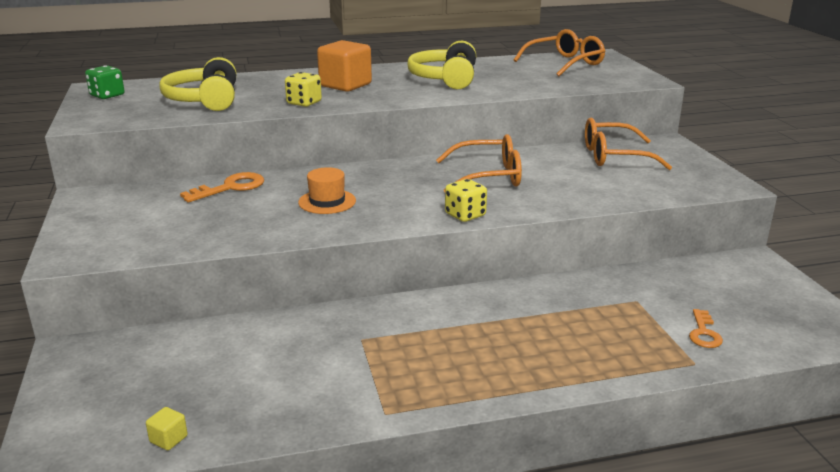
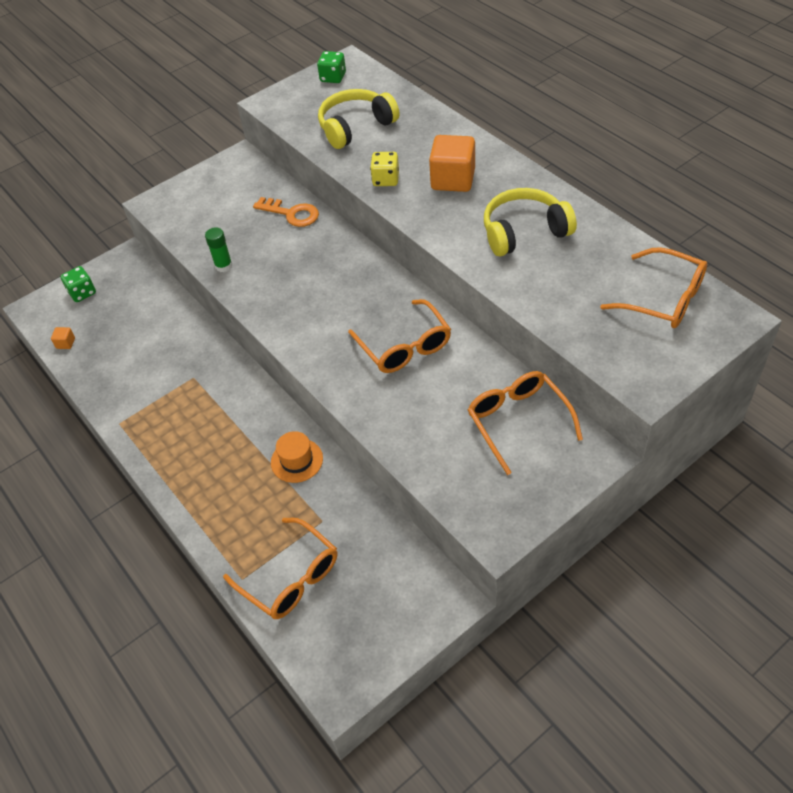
camera: 70 degrees right, 25 degrees up
(81, 404) = (82, 293): none -> green dice
(168, 439) = (66, 343): yellow cube -> orange cube
(257, 234) = (223, 266): none -> green glue stick
(327, 202) = (296, 274): orange hat -> orange hat (297, 460)
(465, 215) = (314, 360): yellow dice -> none
(704, 333) = (290, 577): orange key -> orange glasses

